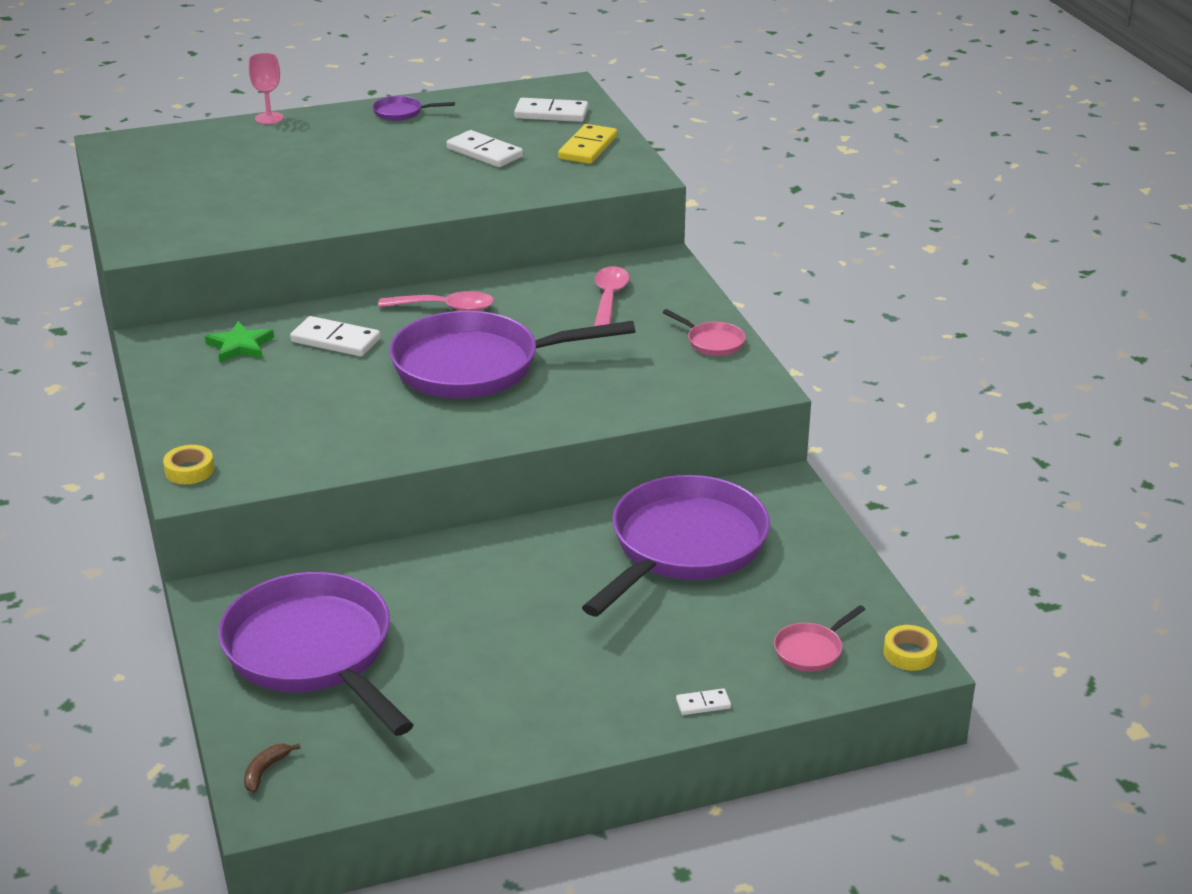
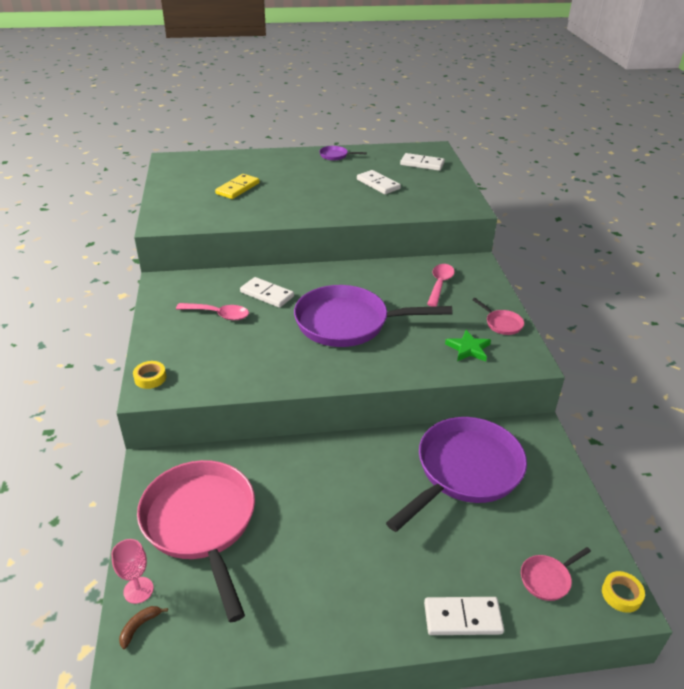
camera: 10 degrees right, 5 degrees up
(240, 346) = (209, 291): green star -> green star (468, 349)
(269, 118) = (260, 152): pink goblet -> pink goblet (138, 590)
(313, 653) = (201, 523): purple pan -> pink pan
(445, 308) = (338, 280): pink spoon -> pink spoon (218, 314)
(587, 147) = (440, 187): yellow domino -> yellow domino (237, 188)
(703, 704) = (462, 618): white domino -> white domino, size x1.98

